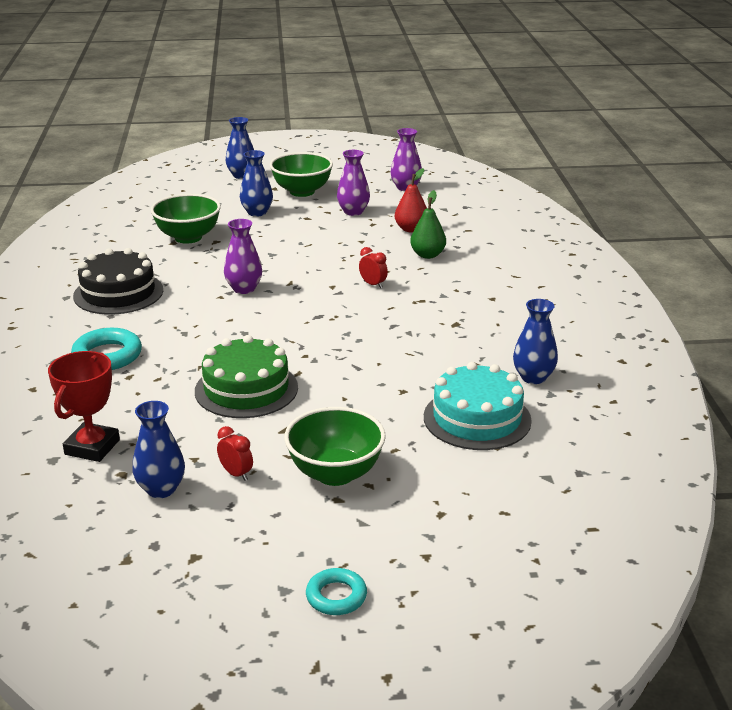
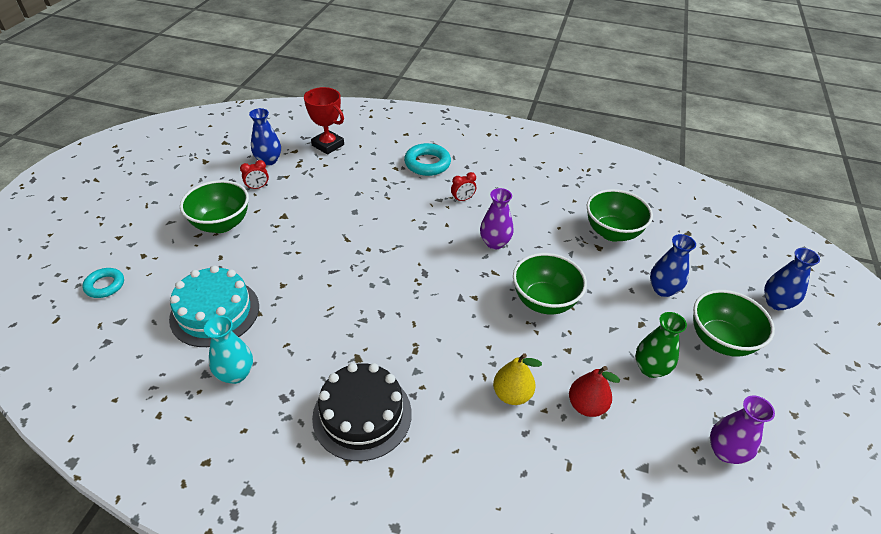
camera: 110 degrees right, 15 degrees up
(118, 293) = (518, 180): black cake -> black cake (362, 415)
(246, 389) = (344, 211): green cake -> none
(312, 256) = (544, 301): none -> green bowl
(336, 596) = (128, 197): turquoise ring -> turquoise ring (105, 285)
(353, 212) = (650, 368): purple vase -> green vase
(373, 284) = (464, 326): red clock -> red clock (462, 199)
(427, 255) = (512, 394): green pear -> yellow pear
(533, 377) = (236, 374): blue vase -> turquoise vase

